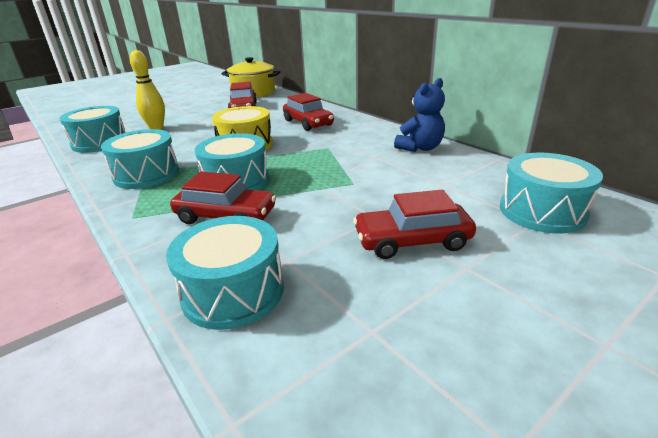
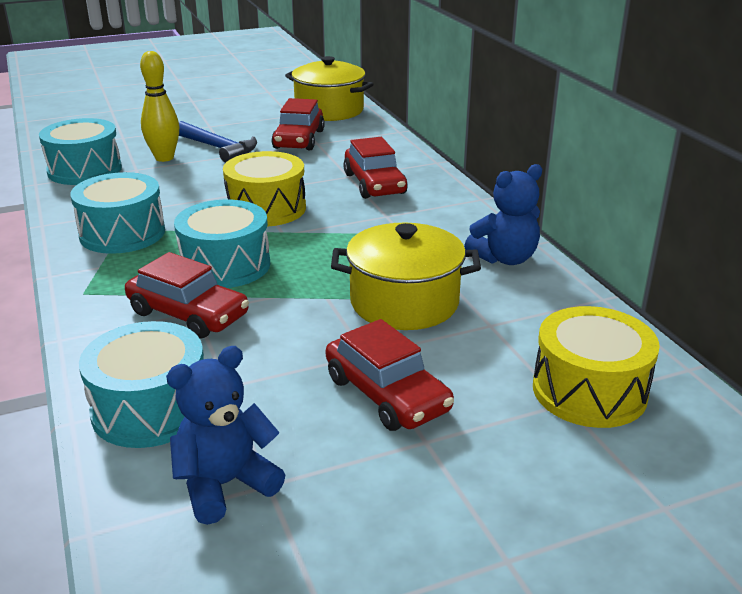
camera: 15 degrees right, 0 degrees up
(192, 119) = (218, 148): none -> blue hammer
(336, 340) = (225, 484): none -> blue teddy bear
(377, 182) = (404, 302): none -> yellow pot
(412, 241) = (387, 394): red car -> red car turned 135 degrees counterclockwise
(542, 211) = (589, 391): turquoise drum -> yellow drum

